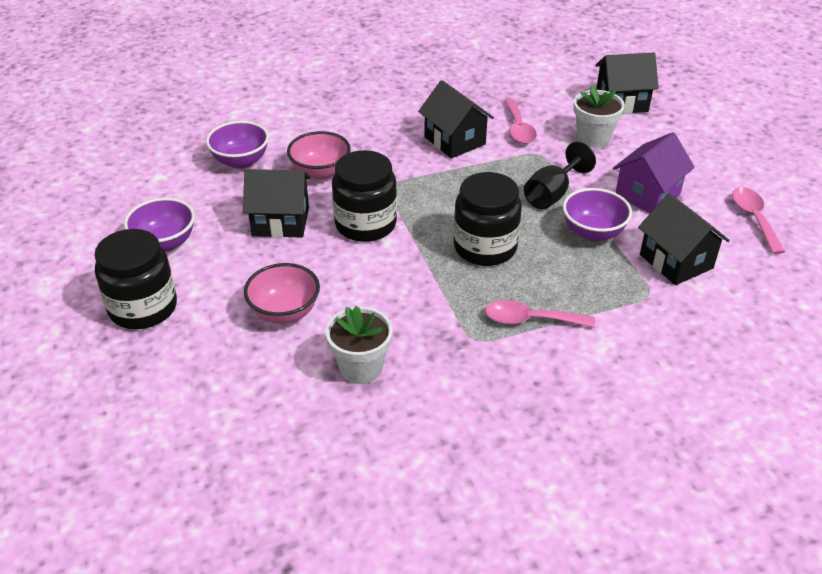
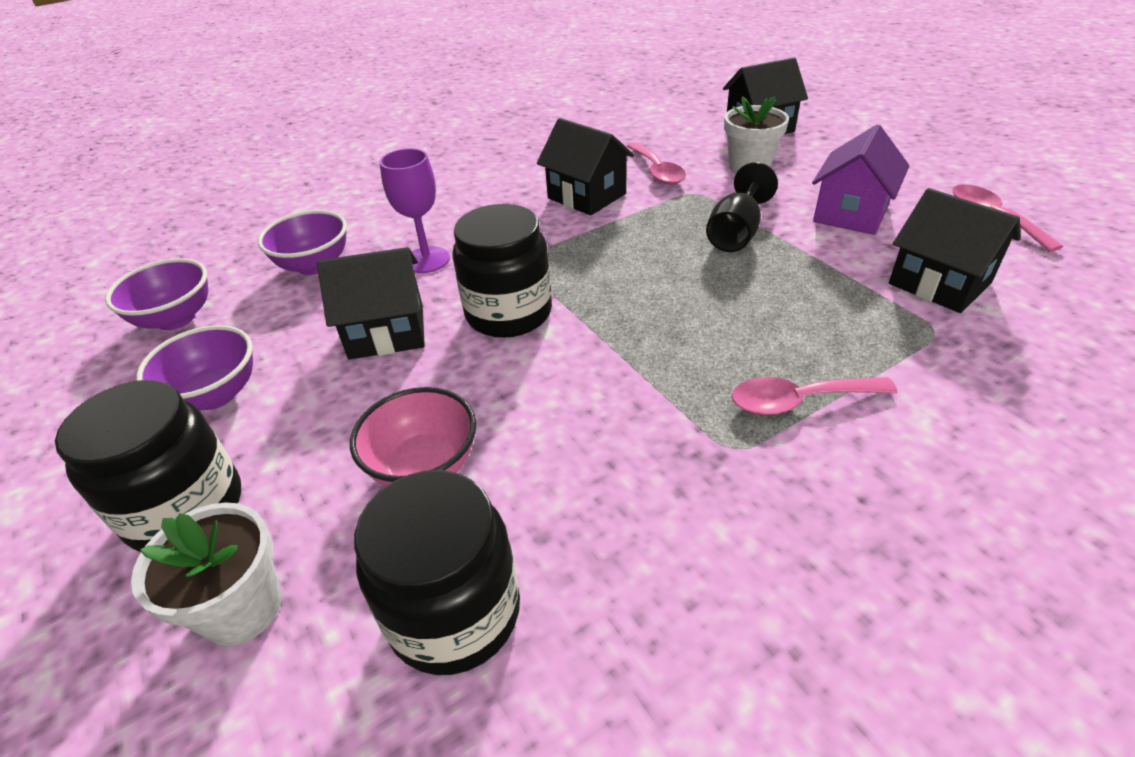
camera: 10 degrees left, 0 degrees up
(320, 172) = (427, 260): pink bowl -> purple goblet
(361, 367) = (576, 537): white flower pot -> white flower pot (242, 608)
(485, 247) = (684, 313): black jar -> black jar (454, 612)
(593, 232) = (813, 268): purple bowl -> purple bowl (176, 318)

